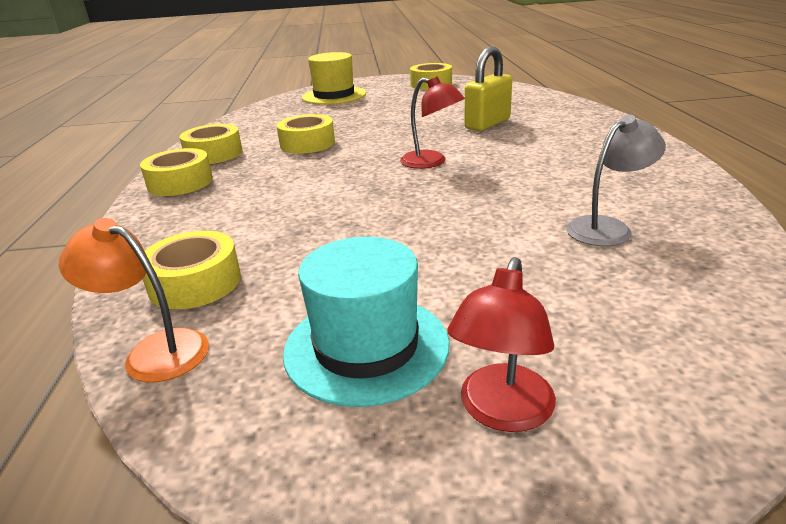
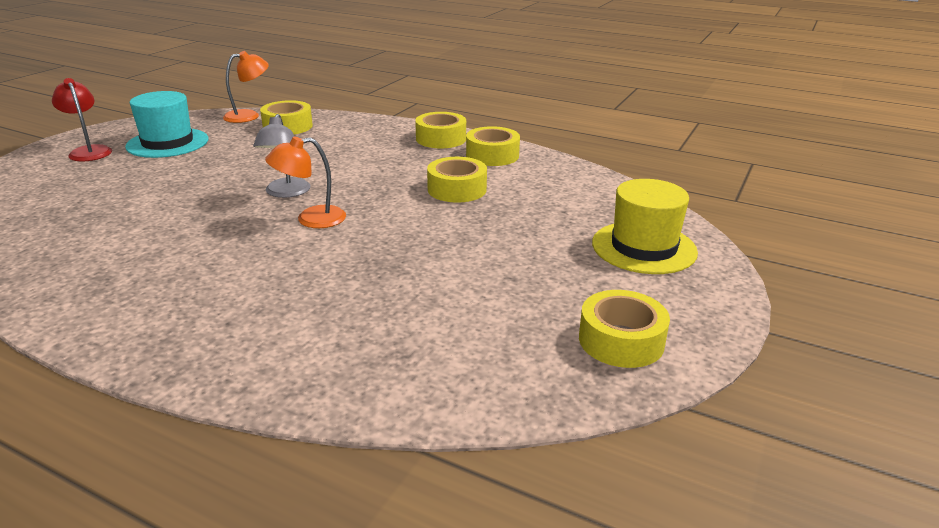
camera: 120 degrees right, 0 degrees up
(431, 162) = (311, 219): red lamp -> orange lamp
(487, 124) = (353, 289): yellow padlock -> none
(607, 227) = (95, 227): grey lamp -> grey lamp (286, 193)

